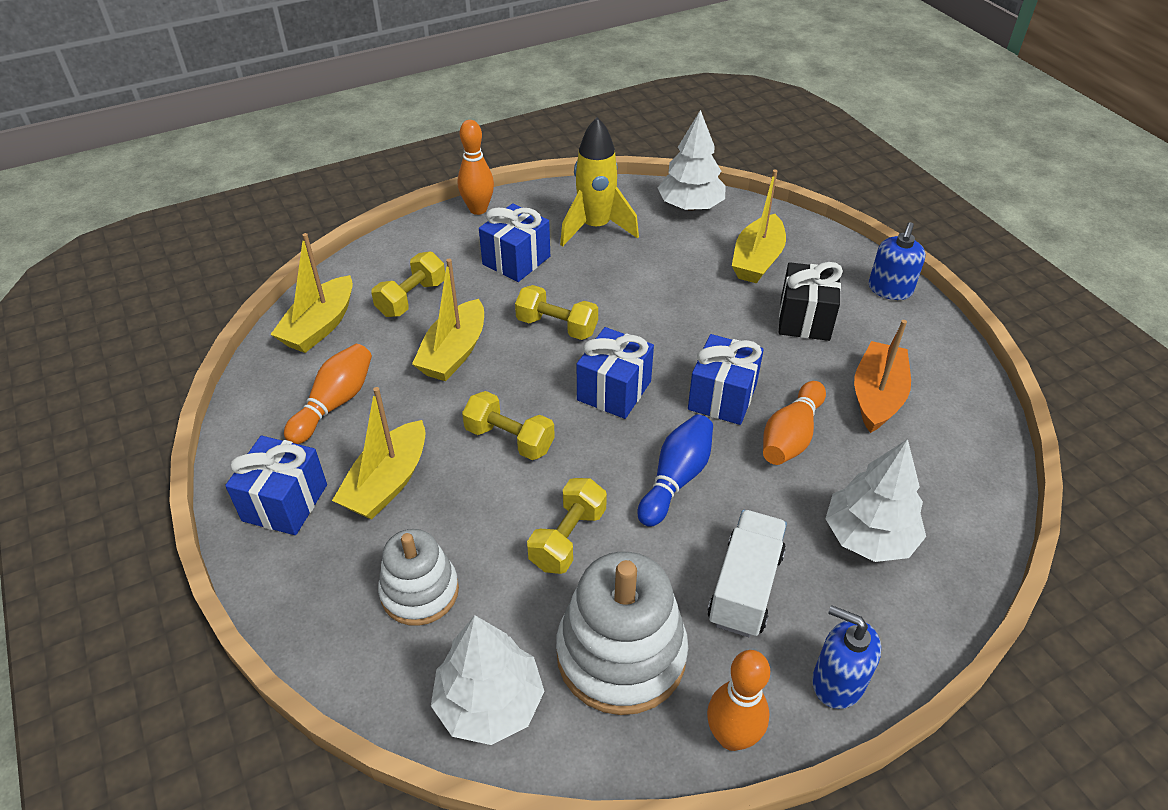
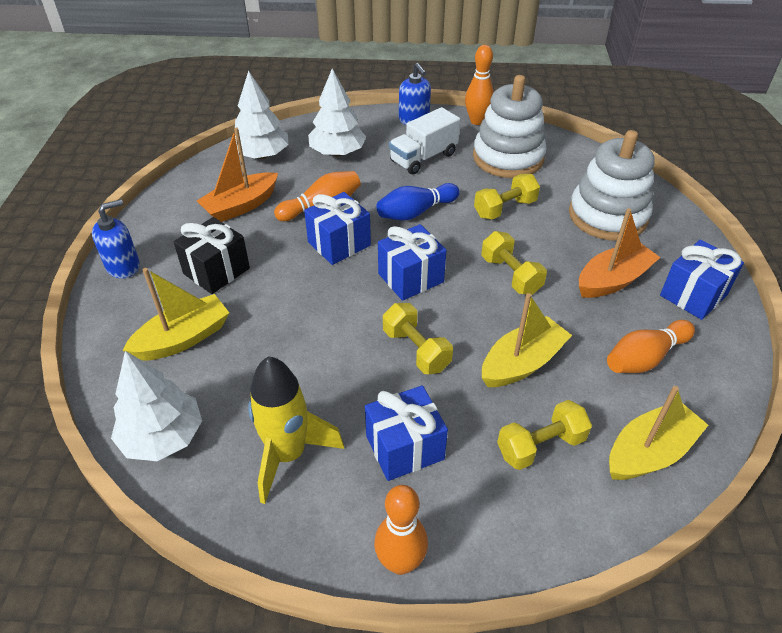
camera: 150 degrees left, 0 degrees up
(387, 483) = (613, 280): yellow boat -> orange boat
(420, 591) = (607, 216): white stacking toy -> white stacking toy, size x1.58
(489, 703) = (585, 164): white tree -> white tree (262, 155)

